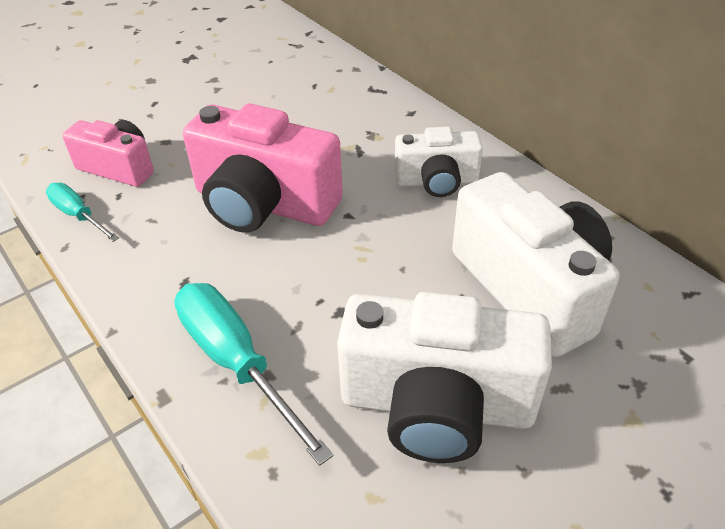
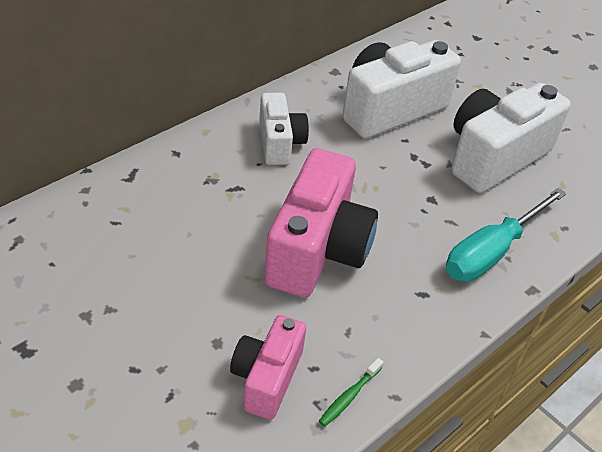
camera: 100 degrees left, 0 degrees up
(78, 215) = (349, 396): turquoise screwdriver -> green toothbrush
(436, 405) = (494, 157): white camera -> white camera turned 135 degrees counterclockwise

